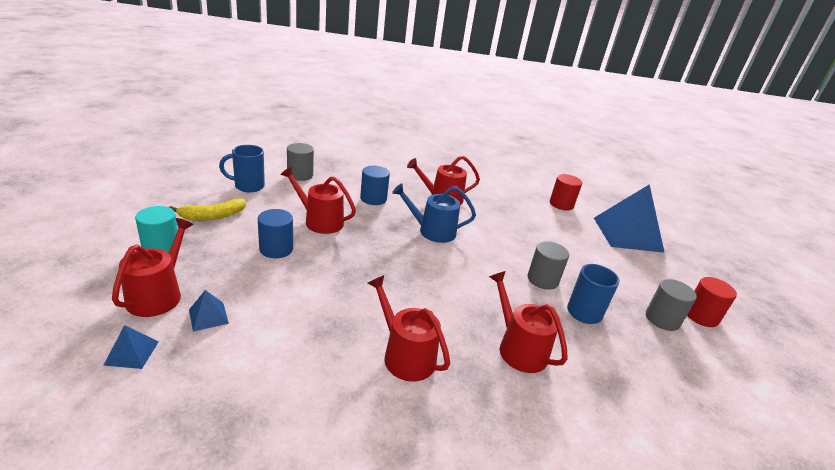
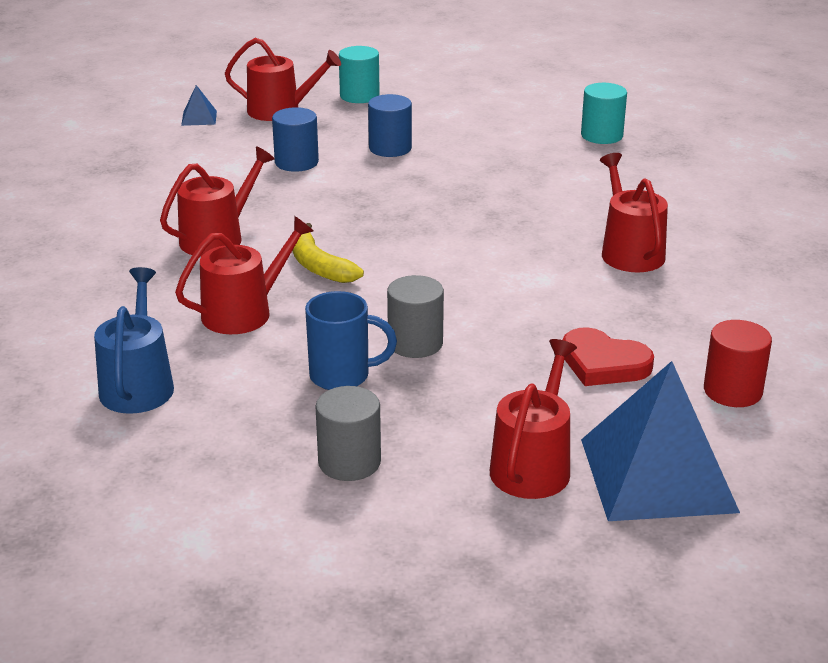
camera: 90 degrees right, 0 degrees up
(208, 316) = (255, 136): blue pyramid -> none
(213, 216) = (441, 106): yellow banana -> yellow banana (319, 266)
(248, 186) = (534, 110): blue mug -> none
(300, 175) = (602, 135): grey cylinder -> turquoise cylinder
(320, 221) = (474, 164): red watering can -> red watering can (533, 465)
(373, 199) = (574, 194): blue cylinder -> blue cylinder (296, 162)
(432, 231) = (505, 246): blue watering can -> blue watering can (138, 385)
(548, 228) = (603, 363): none -> red heart
(701, 316) = (376, 518): red cylinder -> none

